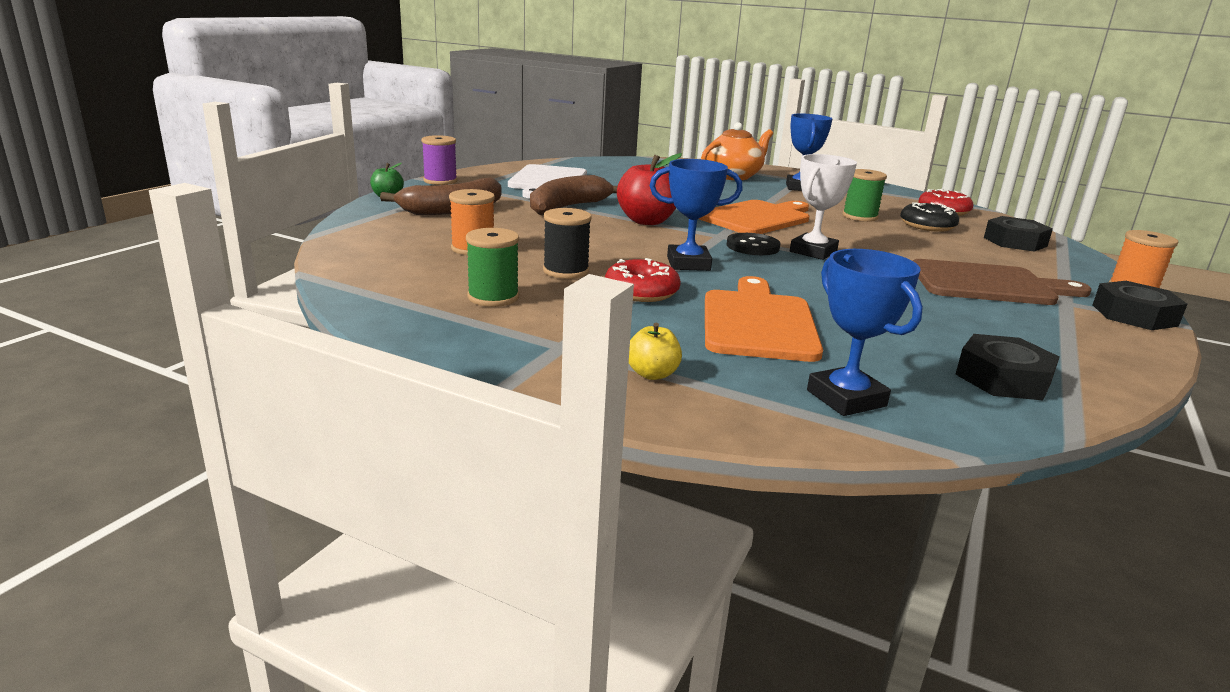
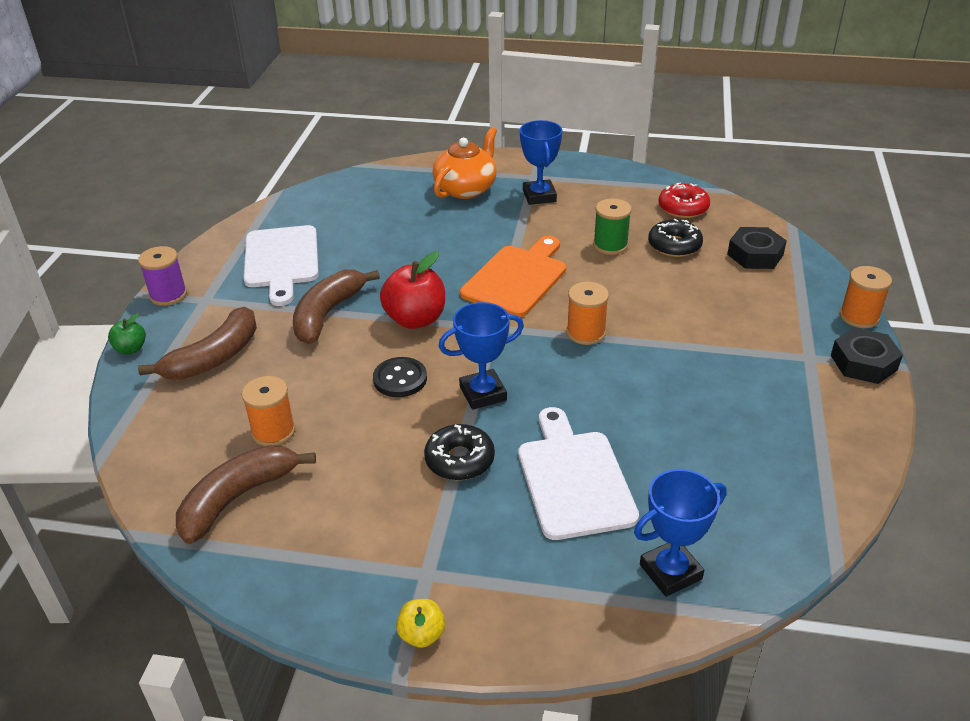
camera: 15 degrees left, 15 degrees up
(410, 273) = (237, 498): none -> brown banana
(493, 297) = (334, 515): green spool -> none
(566, 271) = (378, 445): black spool -> none
(641, 292) = (459, 460): red donut -> black donut
(652, 374) = (515, 590): yellow apple -> yellow apple (422, 634)
(752, 246) = (530, 340): black button -> black button (400, 379)
(758, 322) = (574, 479): orange cutting board -> white cutting board
(813, 252) = (586, 333): white trophy -> orange spool
(846, 398) = (670, 572): blue trophy -> blue trophy turned 75 degrees counterclockwise
(988, 284) = (744, 346): brown cutting board -> none
(1002, 378) = (777, 501): black nut -> none

